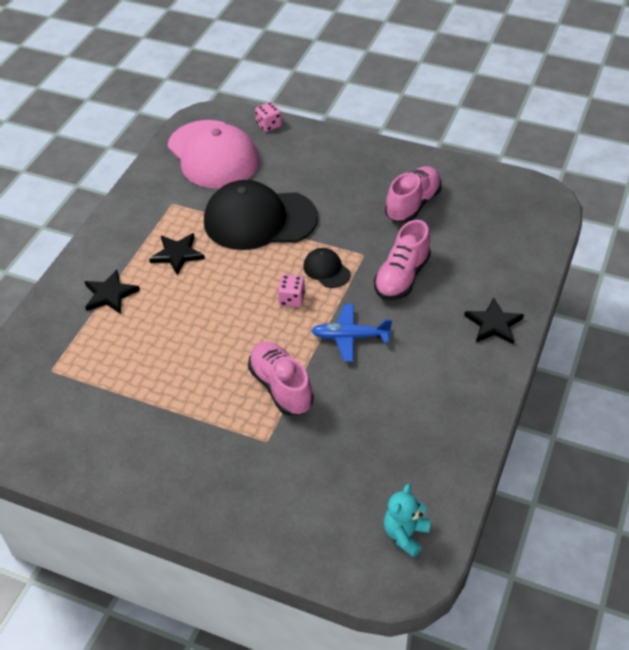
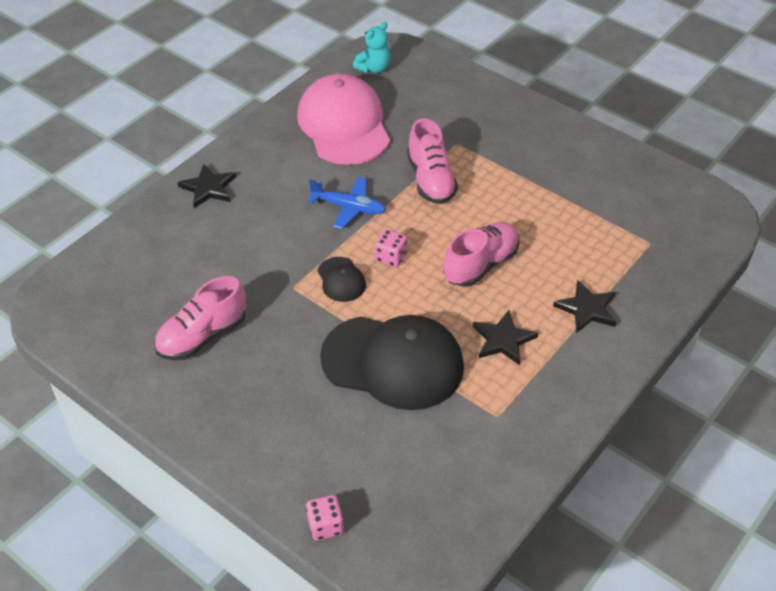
camera: 165 degrees left, 0 degrees up
(213, 155) = (424, 488): pink cap -> pink cap (344, 125)
(402, 277) = (266, 253): pink shoe -> pink shoe (480, 264)

